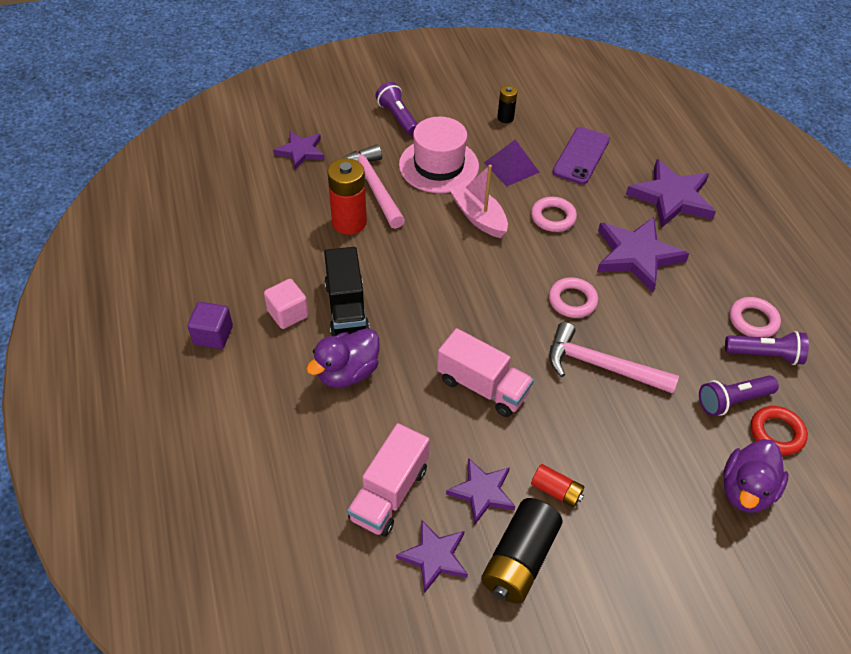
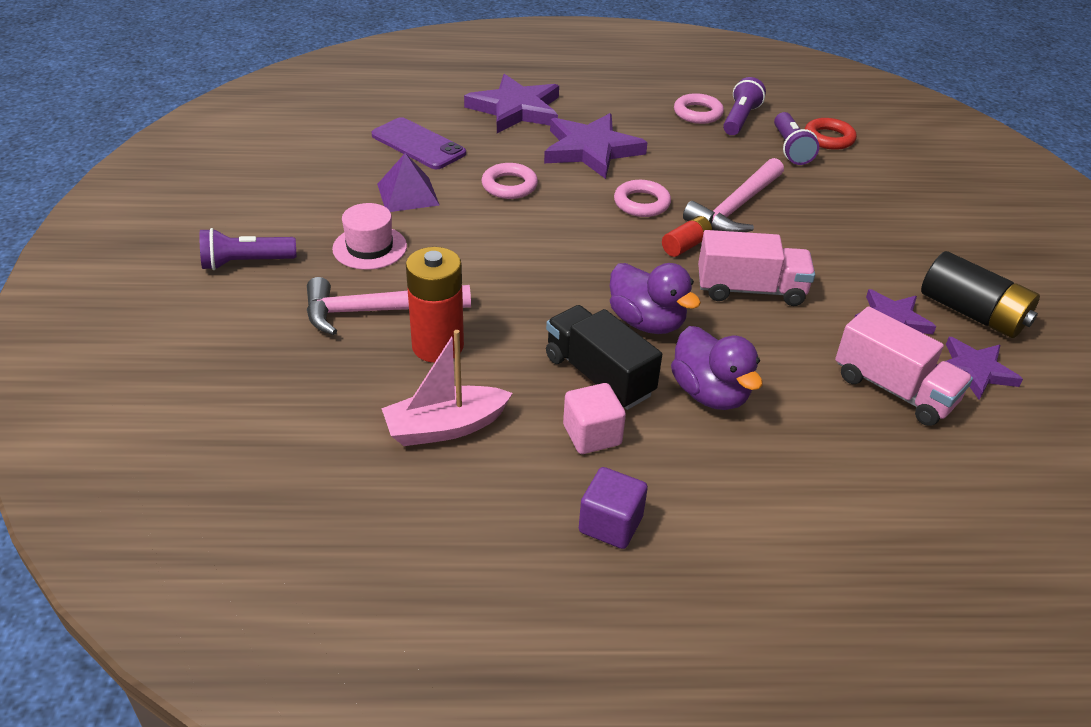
camera: 75 degrees left, 10 degrees down
(301, 151) = (253, 370): purple star -> none
(346, 308) = (599, 376): black truck -> black truck turned 135 degrees counterclockwise
(439, 165) = (369, 247): pink hat -> pink hat, size x0.65
(478, 216) = (482, 236): pink boat -> pink boat (445, 427)
(482, 386) = (750, 290): pink truck -> pink truck turned 45 degrees clockwise
(505, 118) = (313, 178): black battery -> none
(556, 491) = (890, 272): red battery -> red battery (685, 246)
(746, 490) = (889, 169): purple duck -> purple duck (647, 322)

